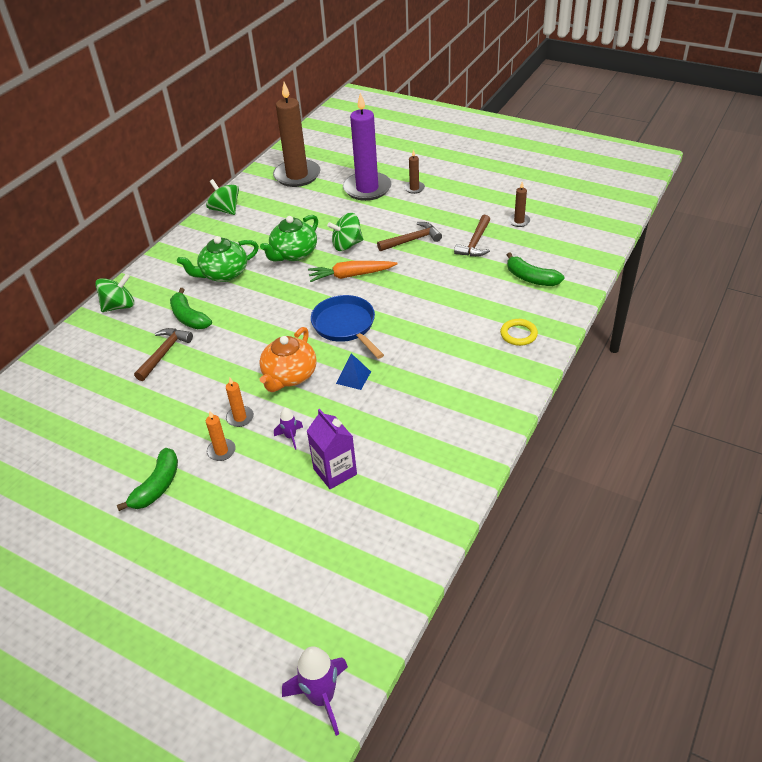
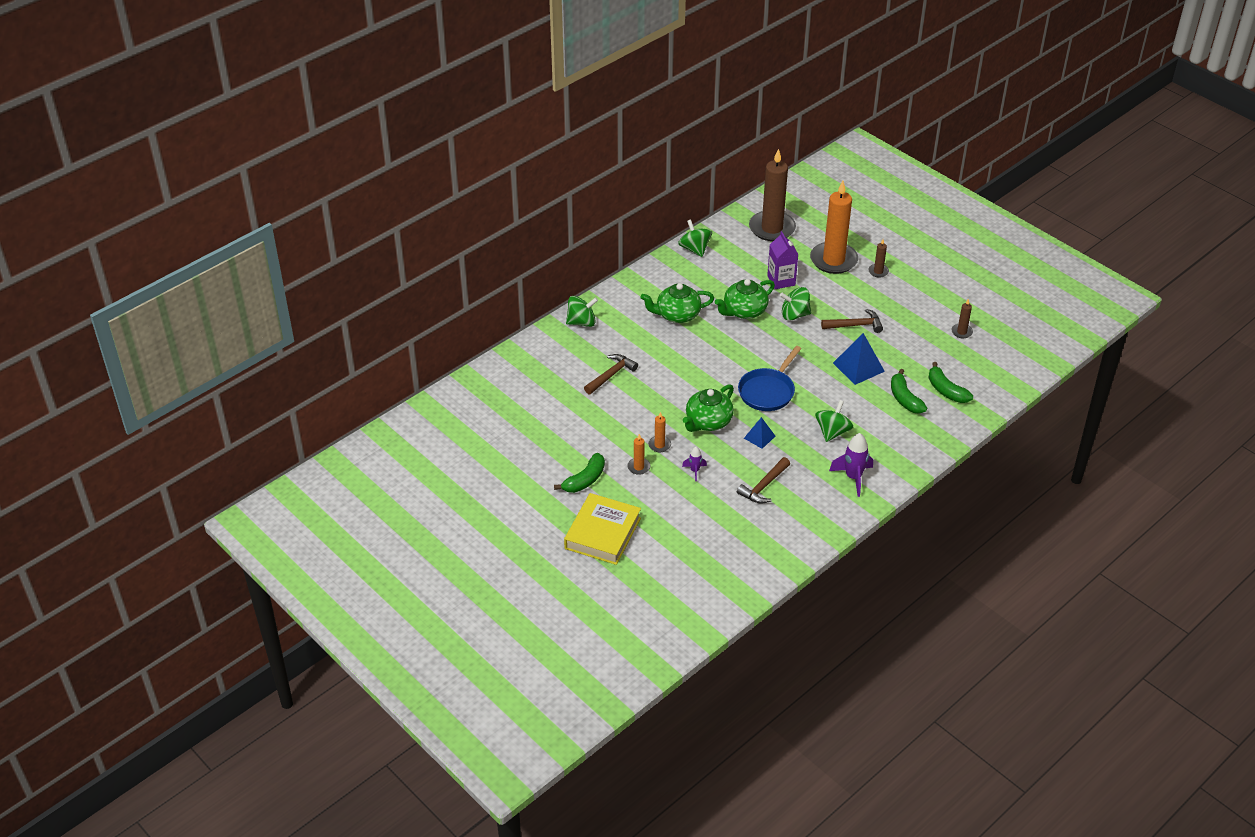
camera: 15 degrees right, 0 degrees up
(189, 317) = (638, 348): green banana -> green banana (904, 398)
(195, 552) = (603, 533): none -> yellow book
(289, 376) = (708, 422): orange teapot -> green teapot
(322, 698) = (666, 645): purple rocket -> purple rocket (853, 477)
(335, 472) = (721, 506): purple carton -> purple carton (781, 280)
(346, 326) = (768, 391): blue pan -> blue pan turned 135 degrees counterclockwise
(351, 275) = (788, 346): orange carrot -> none
(367, 188) = (833, 260): purple candle -> orange candle
(432, 278) = (858, 367): none -> blue pyramid
(432, 350) = (832, 432): none -> green spinning top
(475, 243) = (911, 343): brown hammer -> brown hammer (764, 486)
(518, 334) = (911, 437): yellow ring -> none

